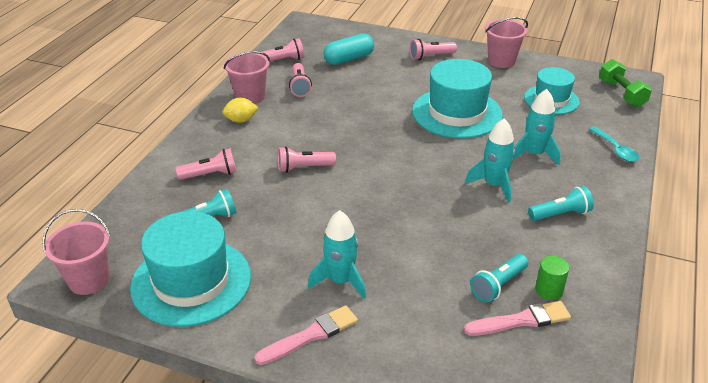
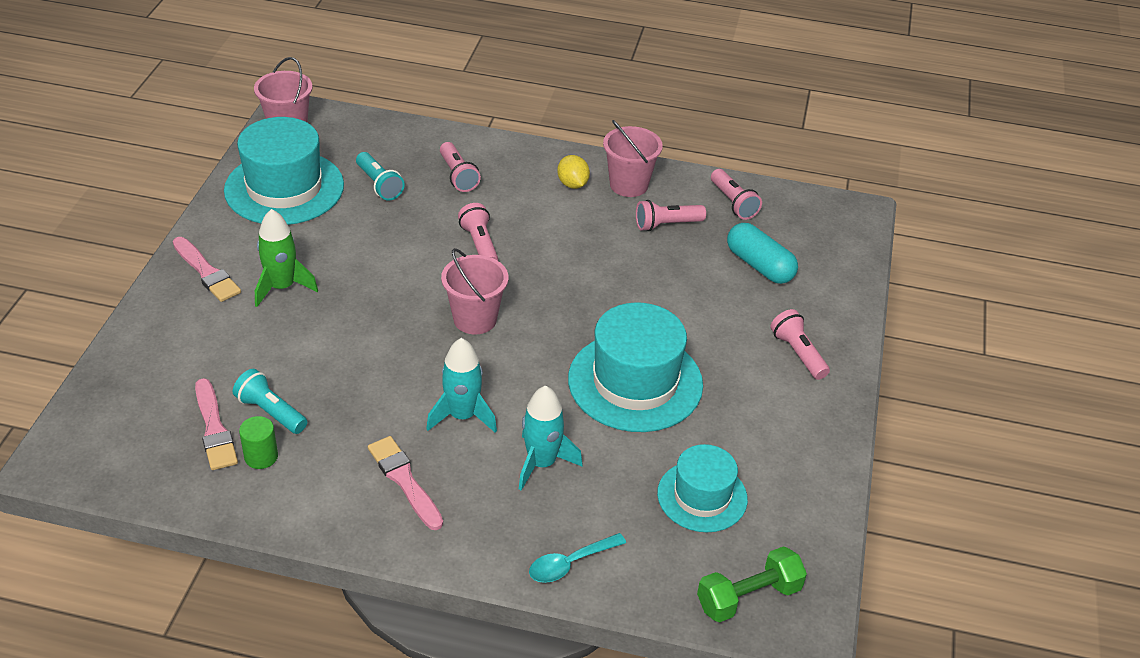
camera: 80 degrees right, 5 degrees up
(340, 281) = (282, 287): turquoise rocket -> green rocket
(501, 61) = (813, 440): pink bucket -> pink bucket (475, 319)
(560, 214) = (404, 480): turquoise flashlight -> pink brush

